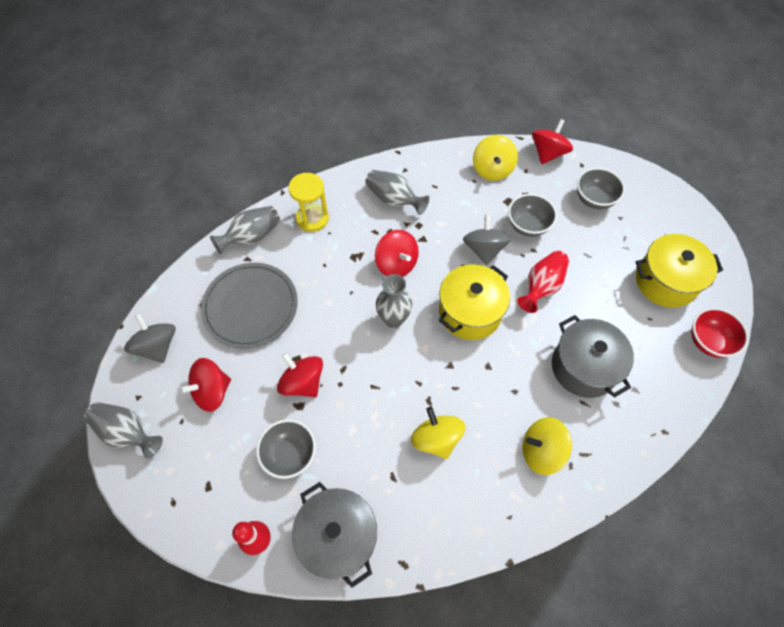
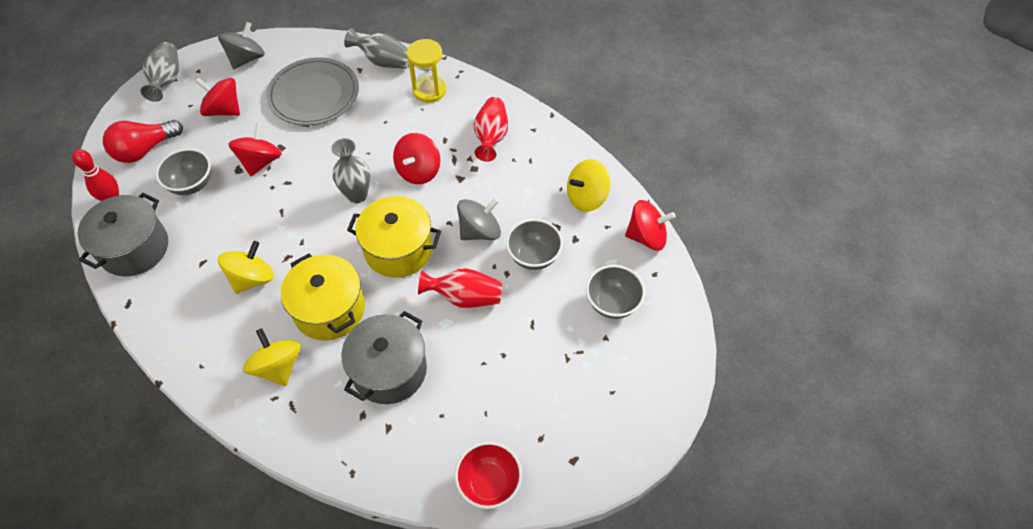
camera: 60 degrees right, 5 degrees down
(212, 486) = (145, 150): none -> red light bulb
(394, 200) = (491, 137): grey vase -> red vase
(665, 281) = (545, 413): yellow pot -> yellow pot (329, 309)

